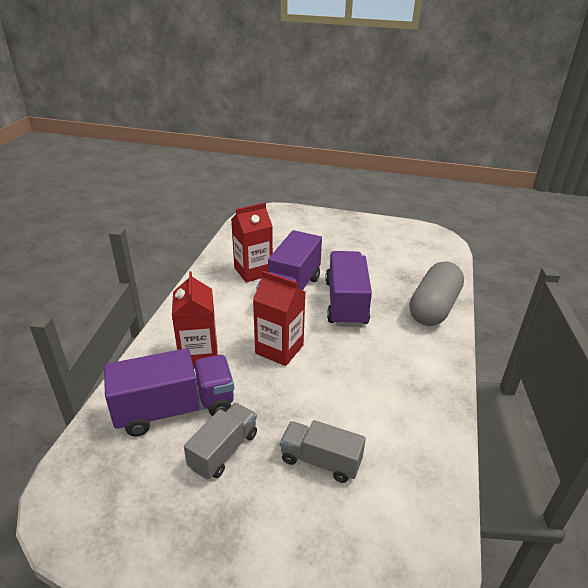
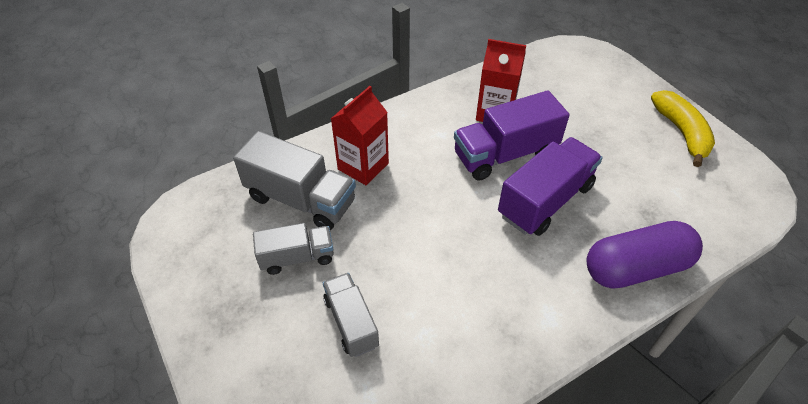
camera: 45 degrees right, 15 degrees up
(175, 409) = (301, 200): purple truck -> grey truck
(279, 349) = (430, 205): red carton -> none
(369, 229) = (681, 132): none -> yellow banana
(434, 307) = (636, 268): grey capsule -> purple capsule

